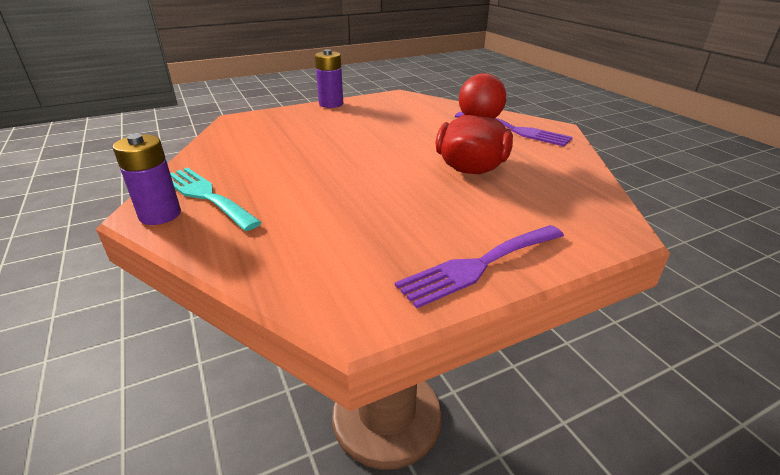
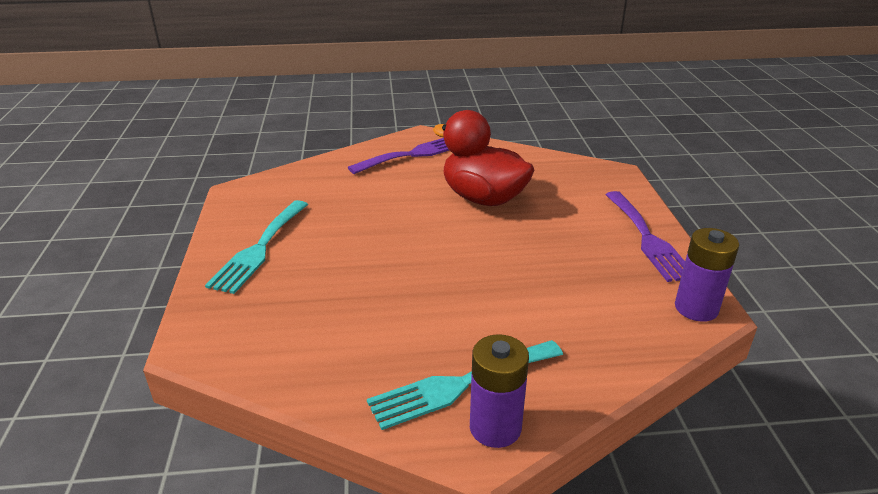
camera: 70 degrees left, 0 degrees up
(331, 104) = (218, 246): purple battery -> purple battery (696, 308)
(335, 113) = (259, 249): none -> turquoise fork

